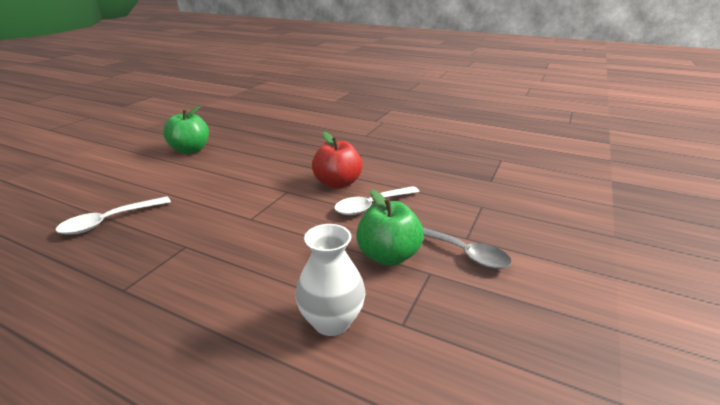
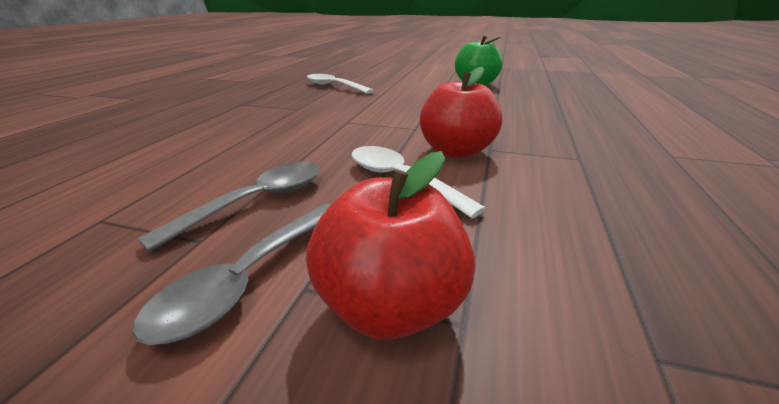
camera: 80 degrees right, 0 degrees up
(331, 321) = (143, 177): white vase -> none
(388, 256) = (257, 201): green apple -> grey spoon
(475, 218) = (390, 306): none -> red apple

